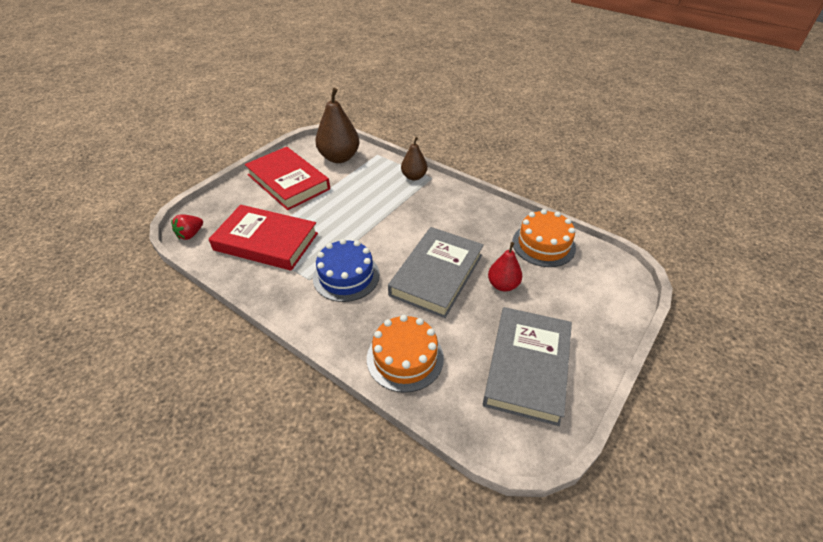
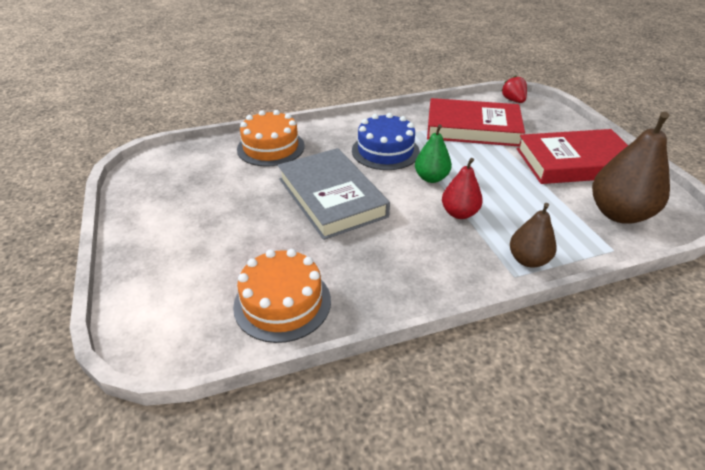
camera: 125 degrees right, 5 degrees down
(266, 241) = (472, 128): red book -> red book turned 45 degrees clockwise
(365, 236) = (431, 178): none -> green pear
(503, 285) = (269, 231): red pear -> red pear (459, 213)
(527, 367) = (182, 196): grey book -> none

